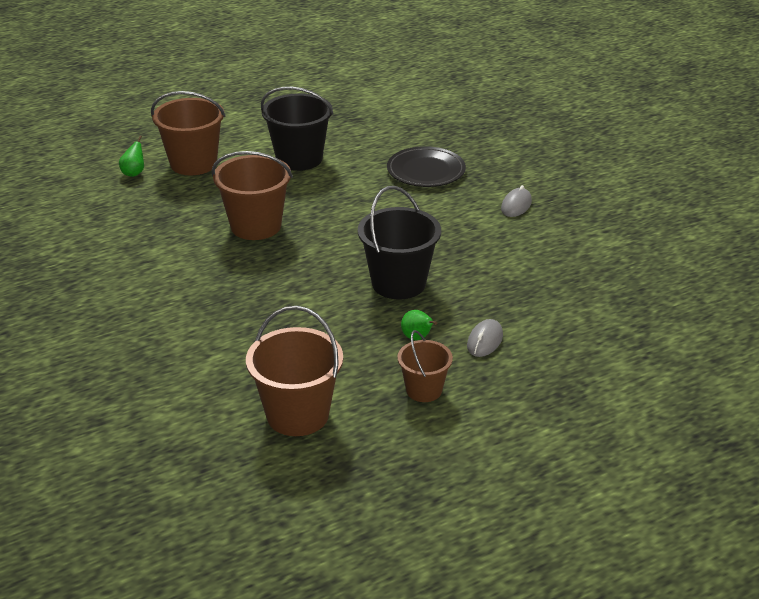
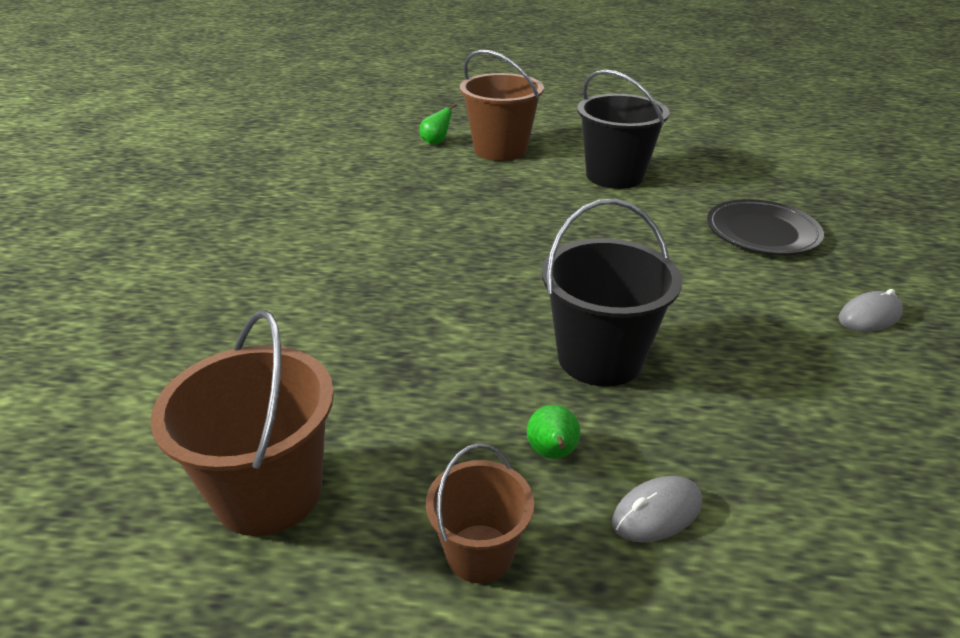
camera: 35 degrees right, 0 degrees up
(256, 226) = (495, 226): brown bucket -> none

